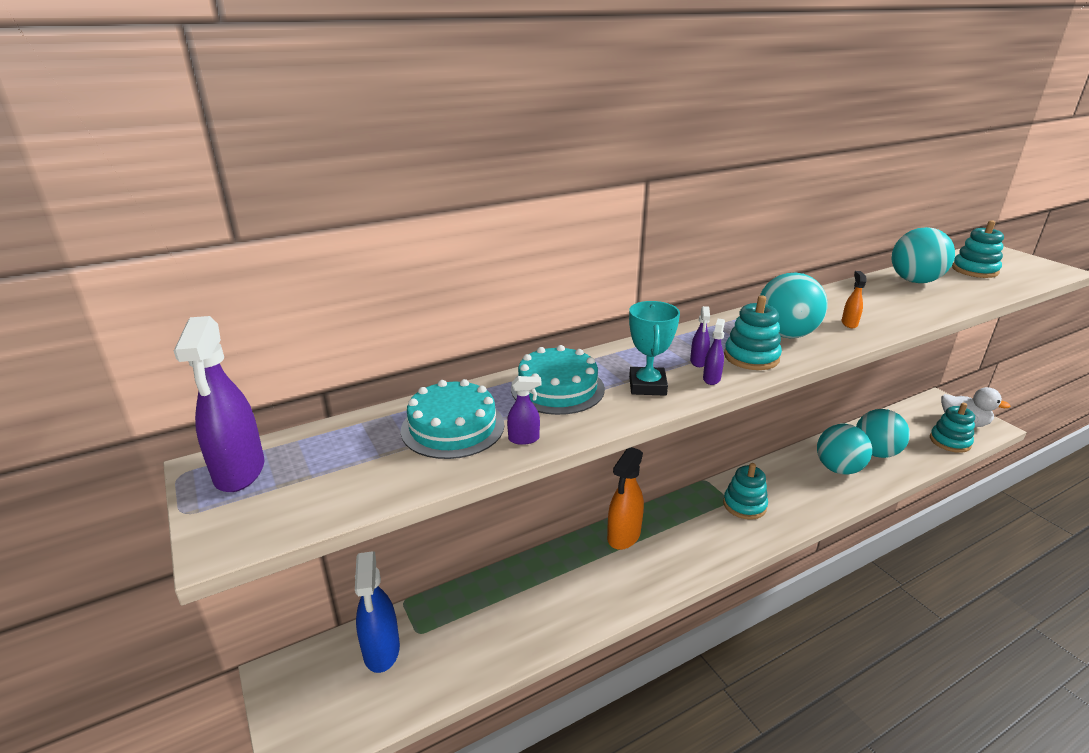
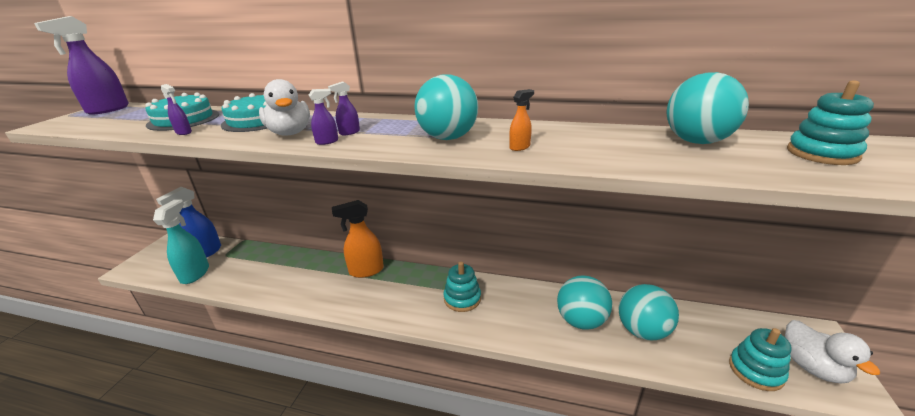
camera: 45 degrees right, 0 degrees up
(427, 679) = (195, 274): none -> turquoise spray bottle
(647, 386) = (290, 133): turquoise trophy -> white duck
(751, 357) = (384, 140): turquoise stacking toy -> none

